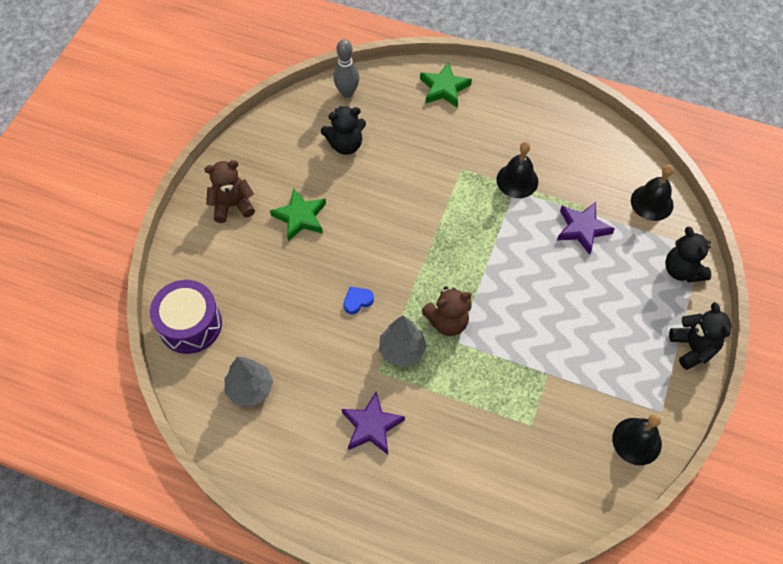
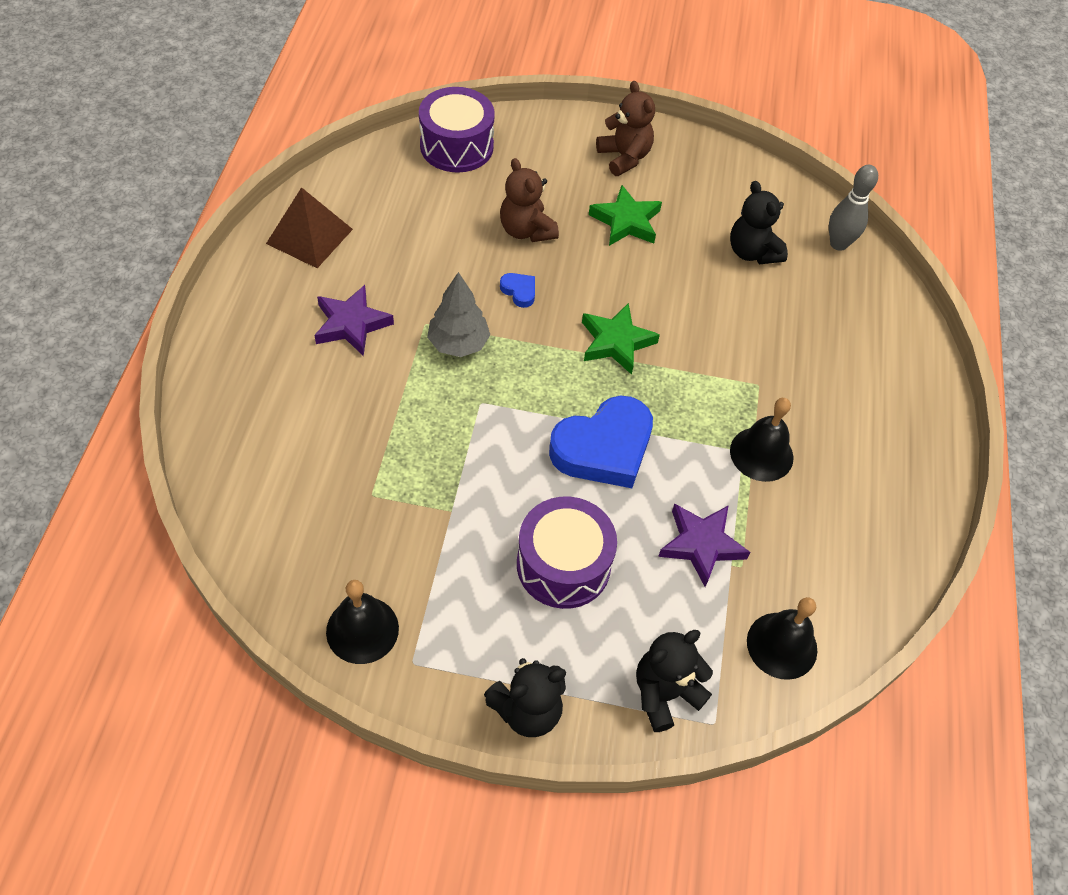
camera: 75 degrees right, 5 degrees down
(250, 389) = (384, 208): grey tree -> none
(270, 452) = (309, 236): none -> brown pyramid
(444, 88) = (893, 351): green star -> green star (616, 342)
(447, 321) = (509, 388): brown teddy bear -> brown teddy bear (526, 230)
(504, 270) = (604, 448): none -> blue heart
(593, 310) = (563, 565): none -> purple drum

